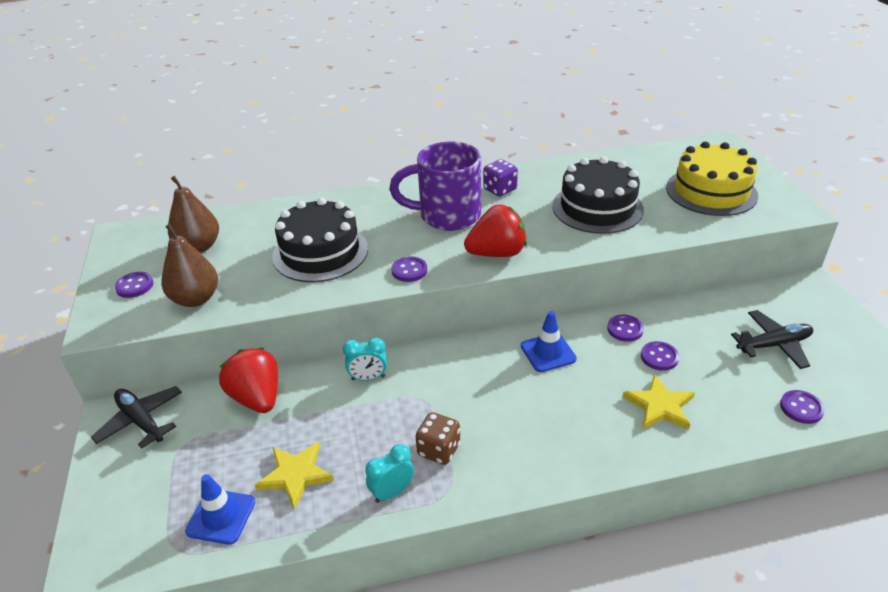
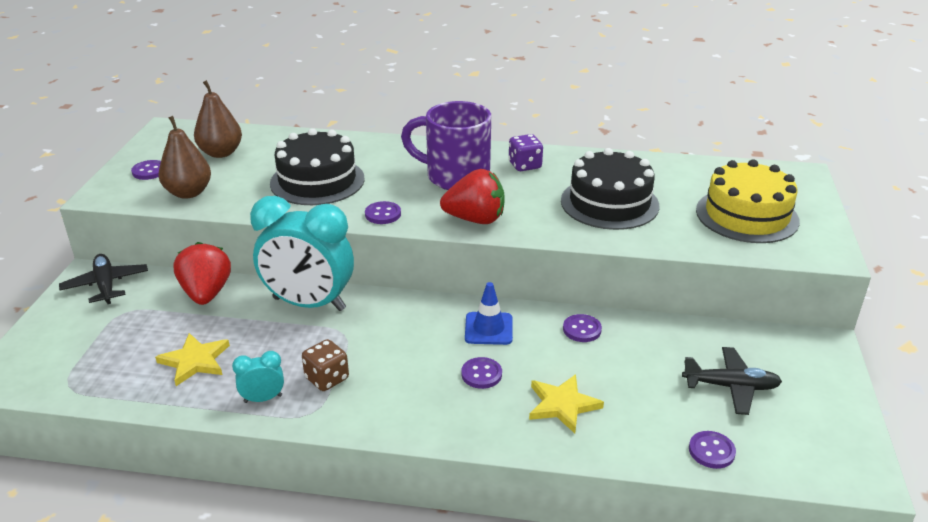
camera: 20 degrees right, 5 degrees down
(221, 516) = (117, 373): blue traffic cone -> none
(368, 378) = (309, 304): turquoise clock -> turquoise clock, size x2.36
(659, 357) = (597, 363): purple button -> purple button (481, 374)

